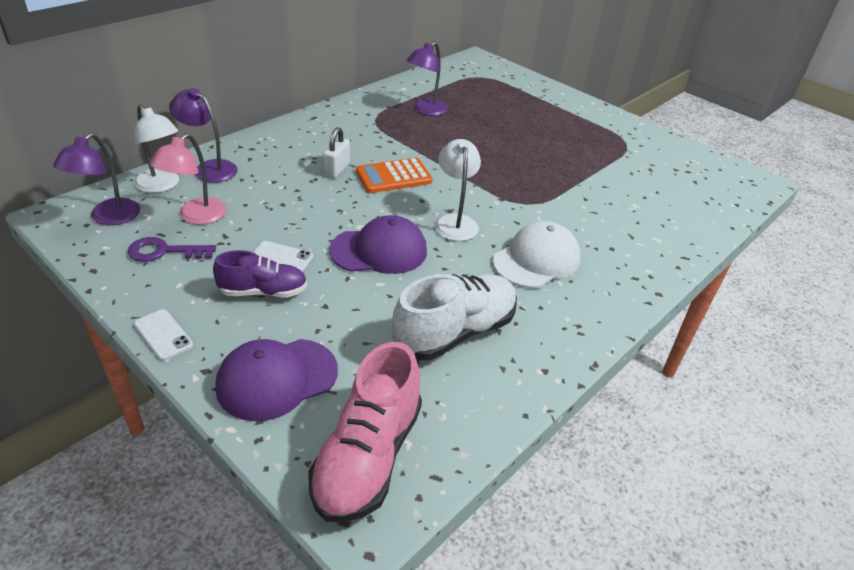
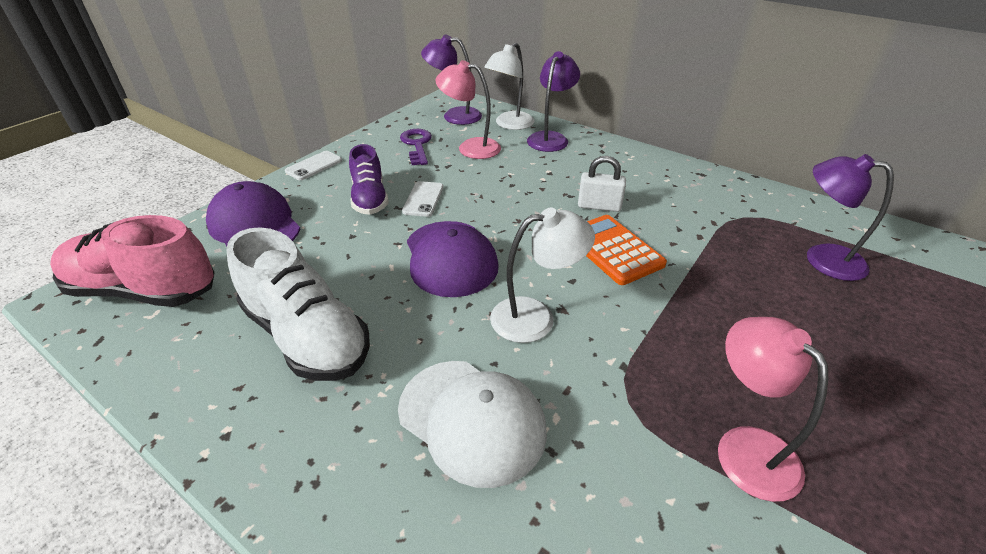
camera: 85 degrees right, 0 degrees up
(555, 178) = (745, 447): none -> pink lamp

